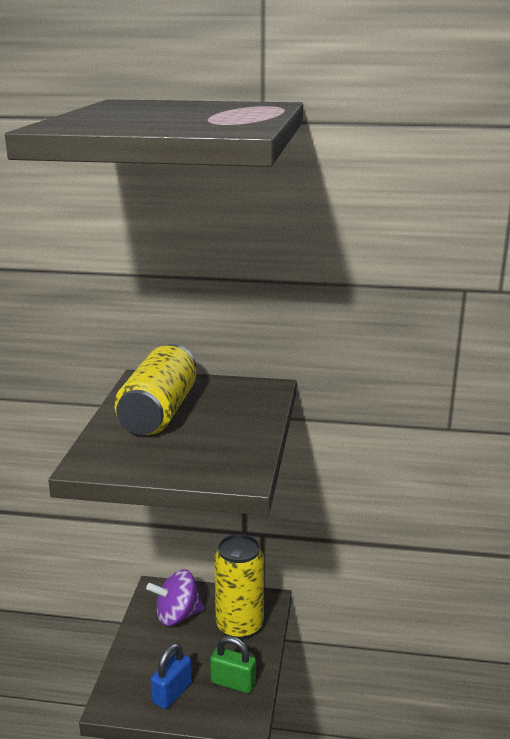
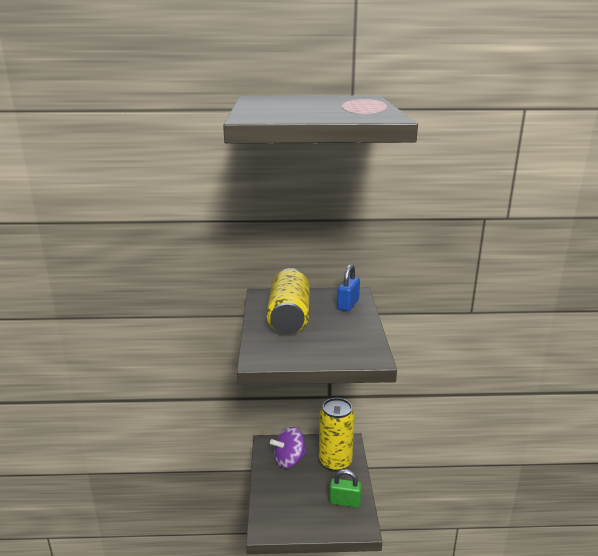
camera: 10 degrees left, 0 degrees up
(172, 693) = (305, 514): blue padlock -> blue padlock (348, 304)

